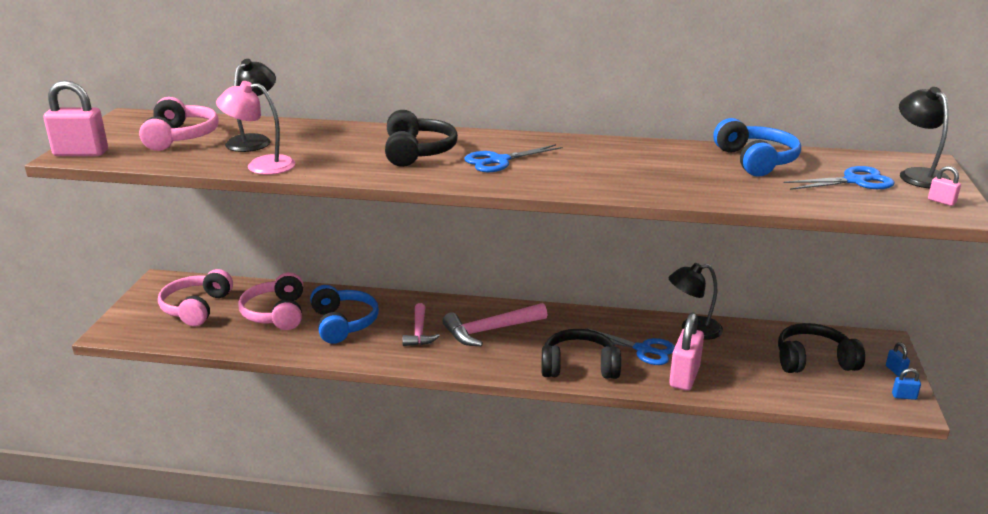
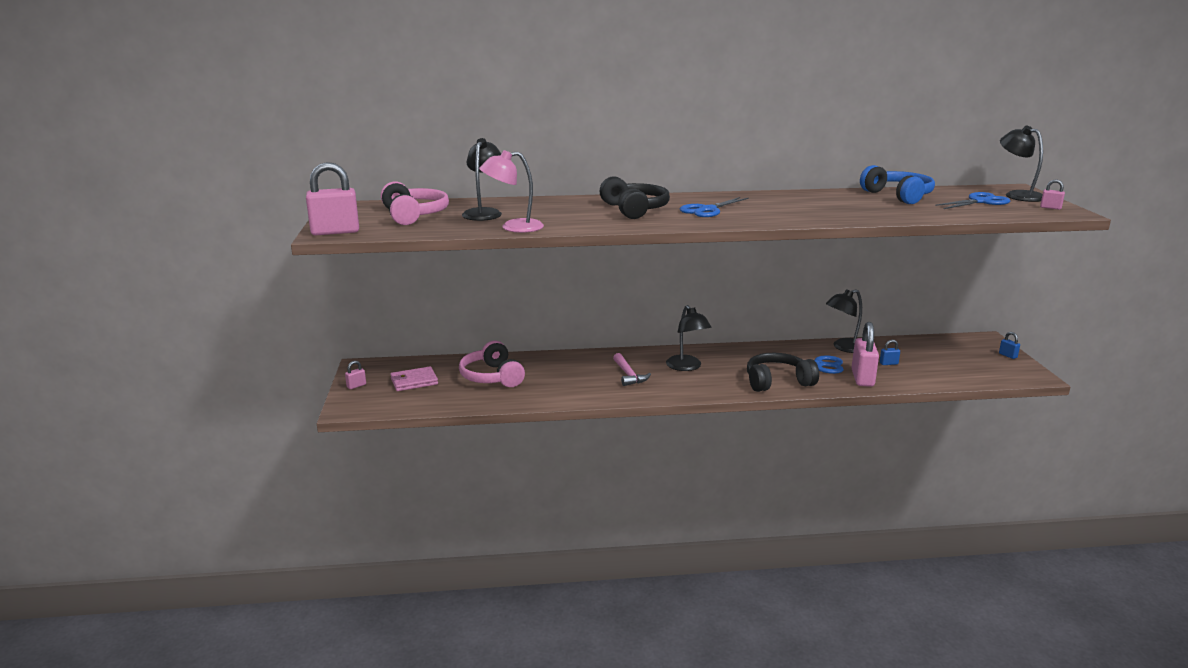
camera: 15 degrees left, 5 degrees down
(139, 305) = (356, 386): none -> pink padlock
(196, 308) = (414, 381): pink headphones -> pink wallet
(343, 323) = (558, 377): blue headphones -> none
(490, 330) = (687, 367): pink hammer -> black lamp
(814, 360) = (947, 356): black headphones -> none
(904, 396) = (1025, 370): blue padlock -> blue padlock (888, 363)

